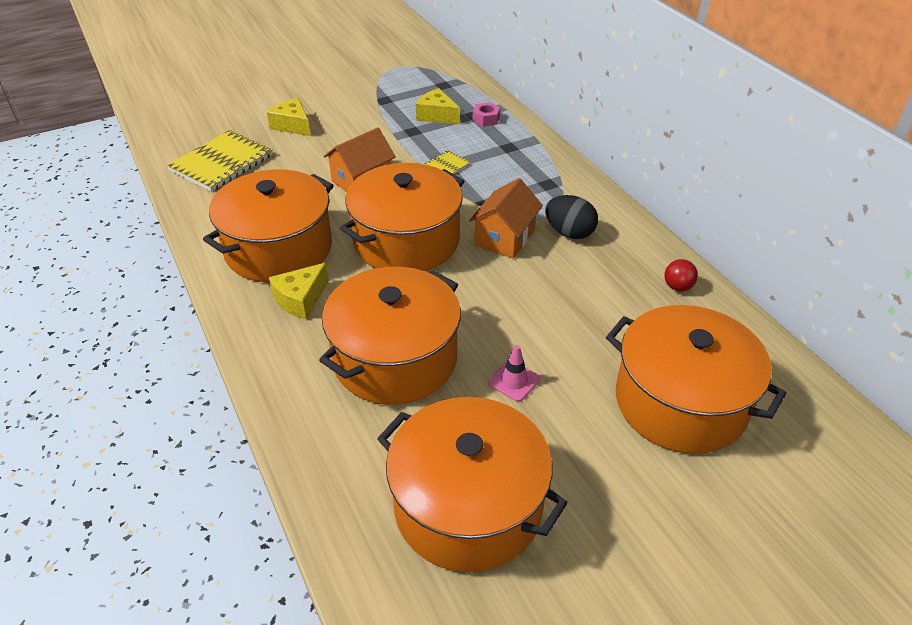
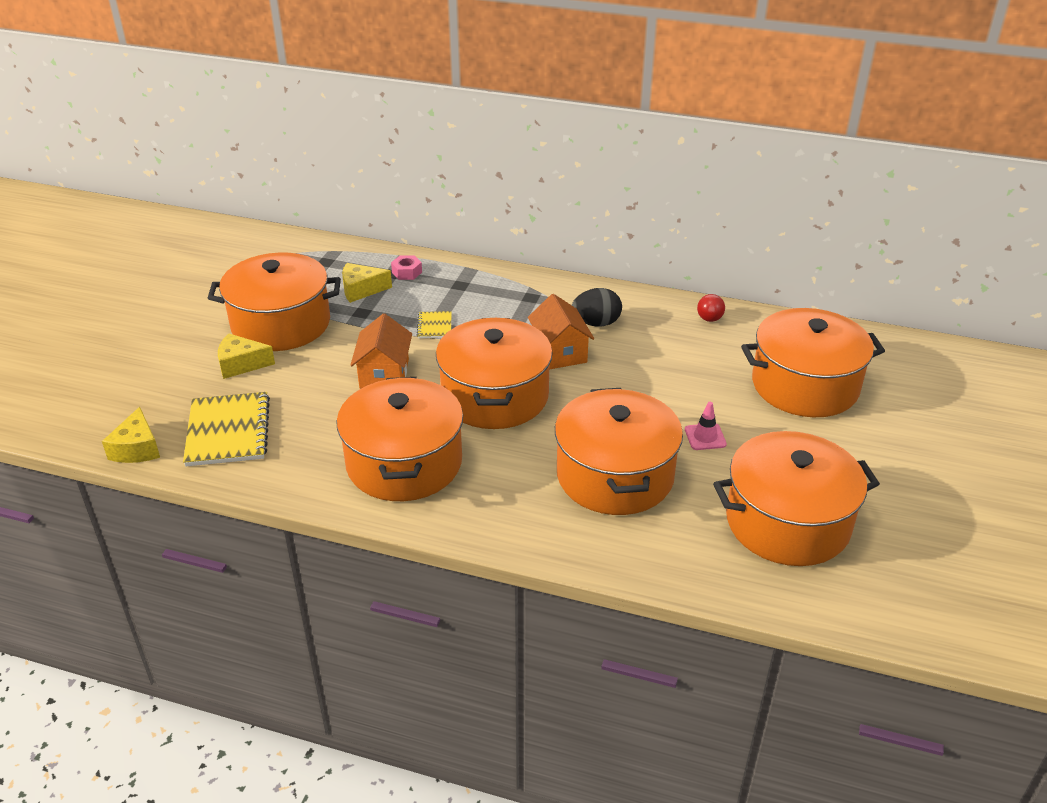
camera: 45 degrees left, 5 degrees down
(300, 299) = (485, 485): yellow cheese -> yellow cheese (137, 448)
(353, 112) = (281, 324): none -> orange pot

